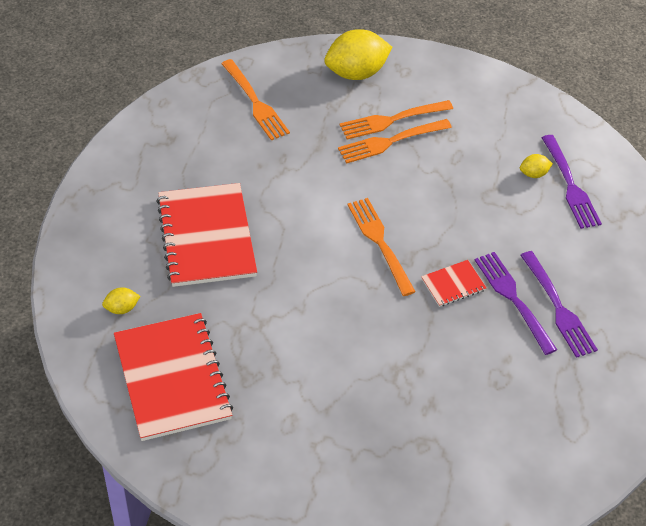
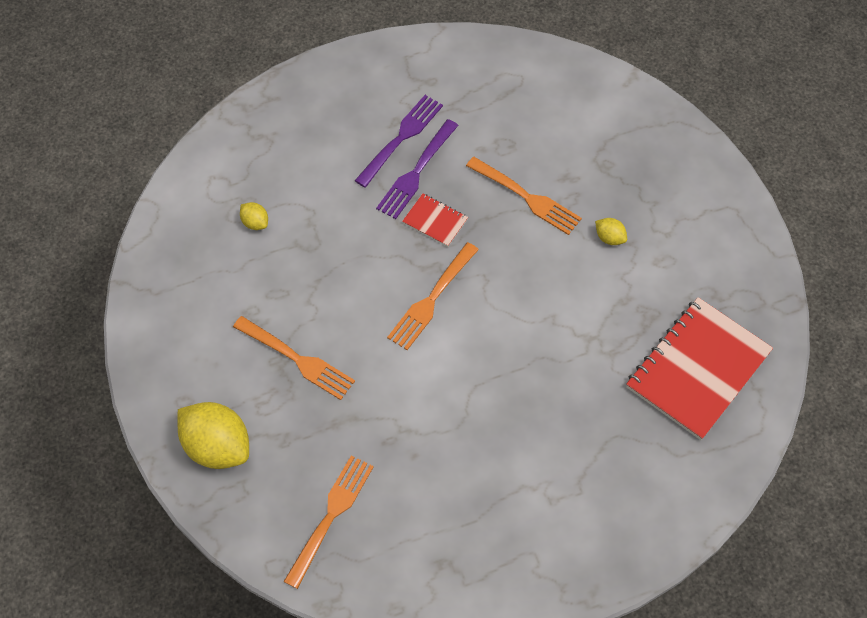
camera: 120 degrees left, 10 degrees up
(122, 308) = (667, 458): yellow lemon -> yellow lemon (609, 238)
(206, 237) = (536, 443): red notebook -> none
(392, 120) = (265, 374): orange fork -> orange fork (526, 197)
(569, 185) = (249, 189): purple fork -> none

